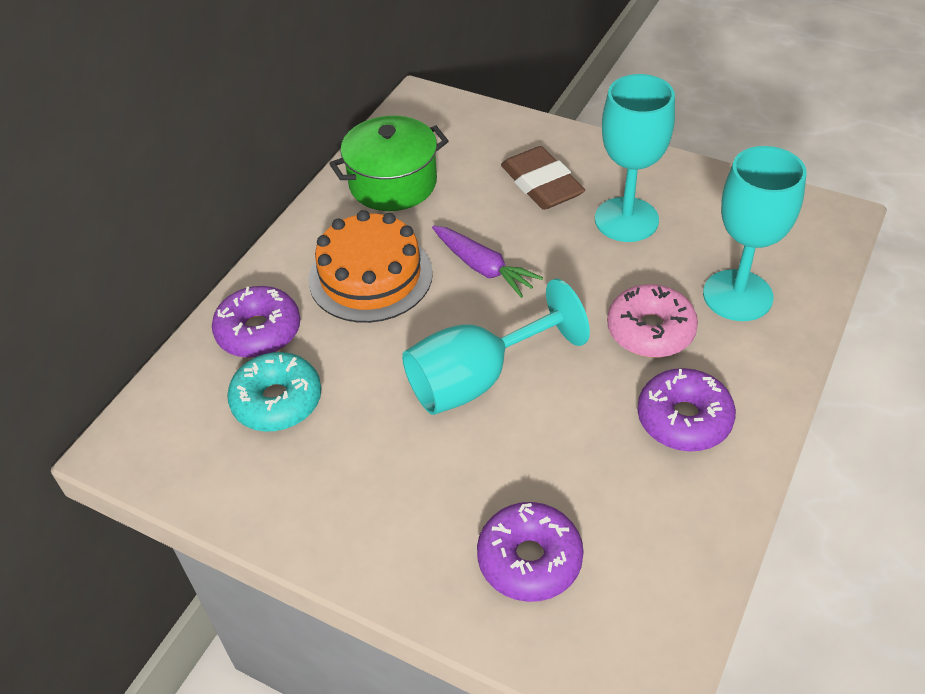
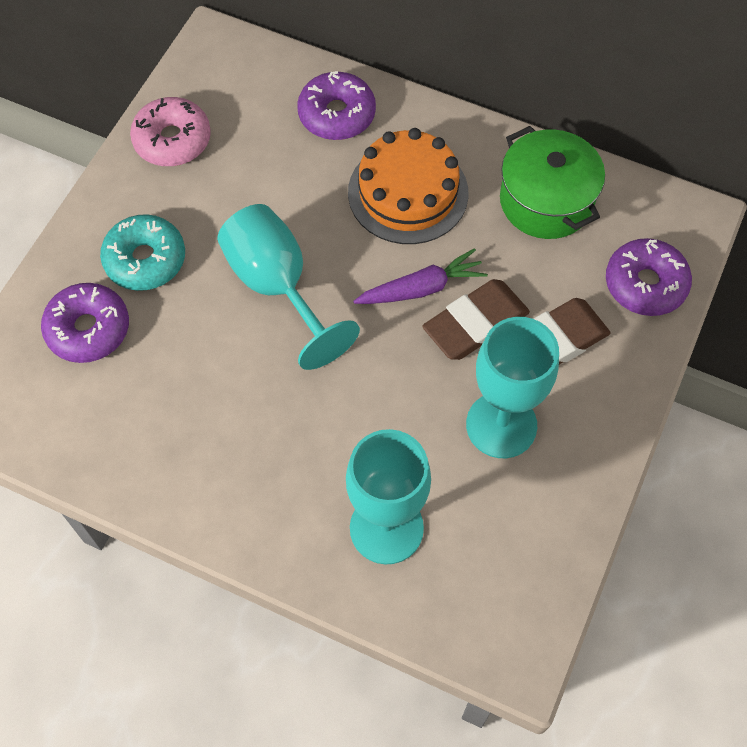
camera: 85 degrees right, 15 degrees up
(277, 401) = (257, 138): turquoise donut -> turquoise donut (145, 260)
(483, 268) = (422, 288): purple carrot -> purple carrot turned 150 degrees counterclockwise
(523, 232) = (475, 324): none -> brown eraser
(650, 331) = (336, 438): pink donut -> pink donut (172, 140)
(684, 419) = (224, 459): purple donut -> purple donut (645, 284)

